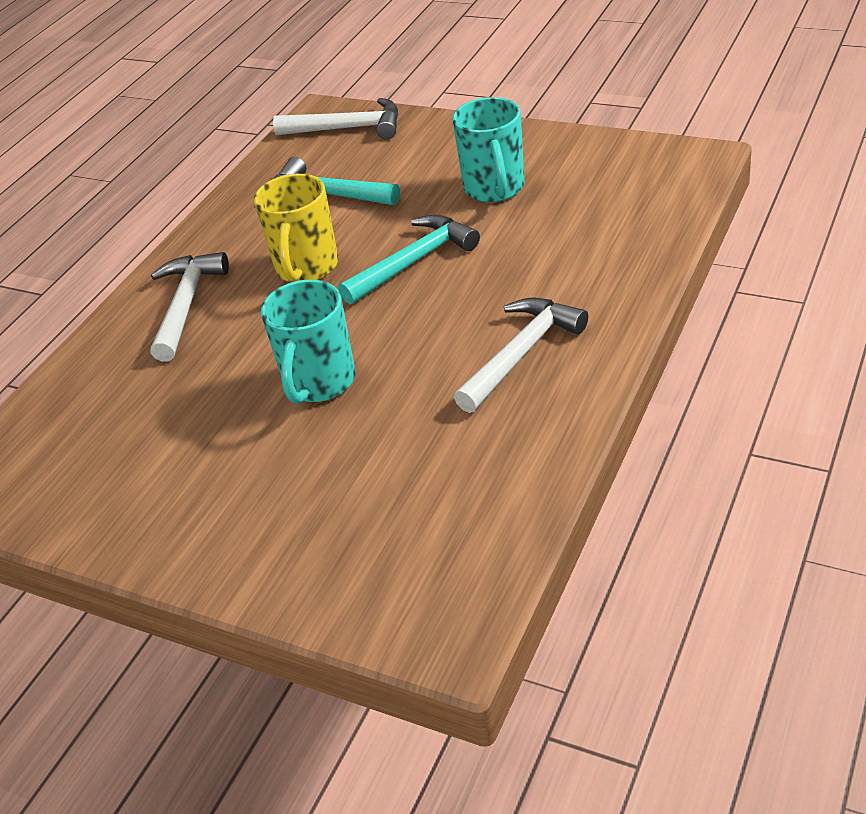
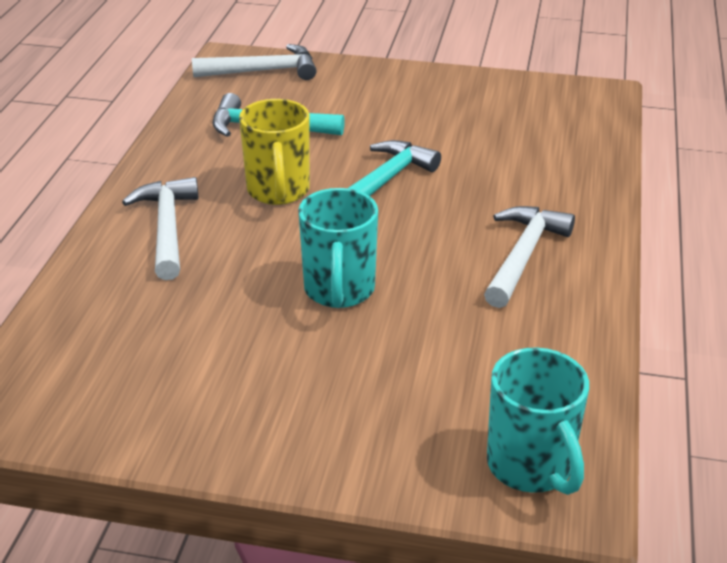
camera: 20 degrees left, 5 degrees down
(494, 189) = (431, 120): turquoise mug -> turquoise mug (531, 467)

